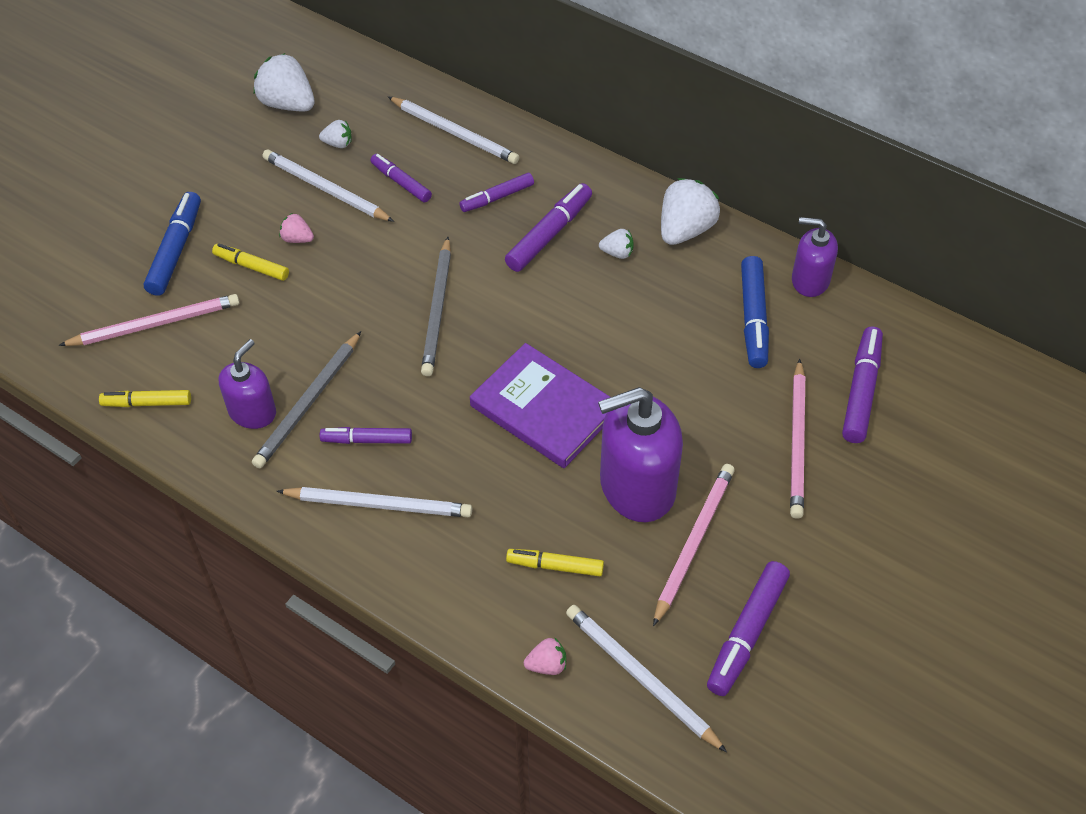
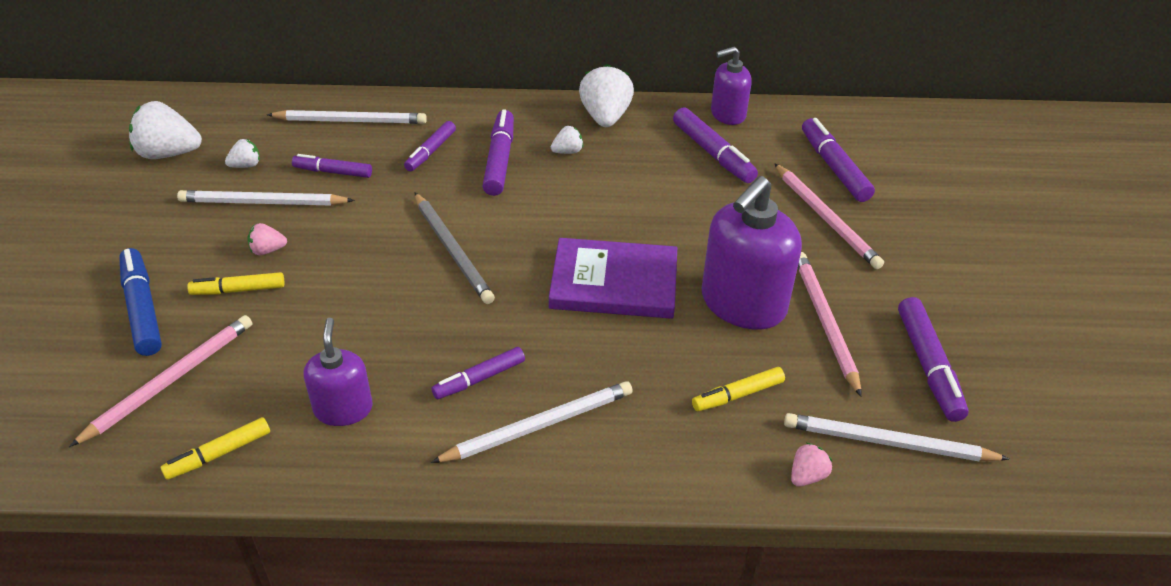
camera: 35 degrees left, 10 degrees down
(308, 403) = (395, 375): grey pencil -> none
(753, 318) = (713, 153): blue marker -> purple marker

